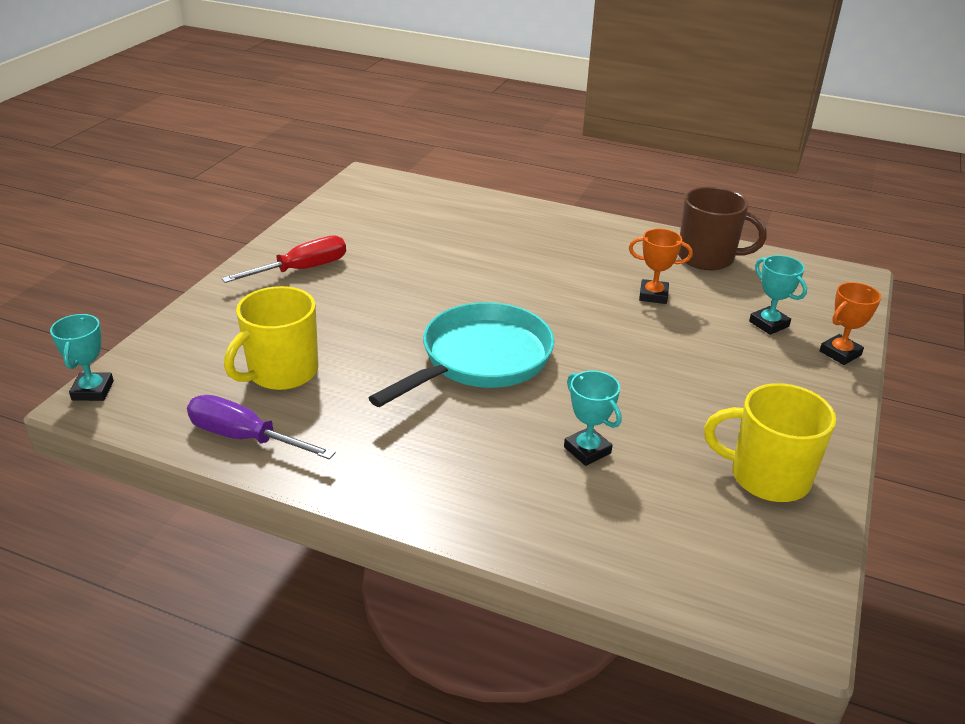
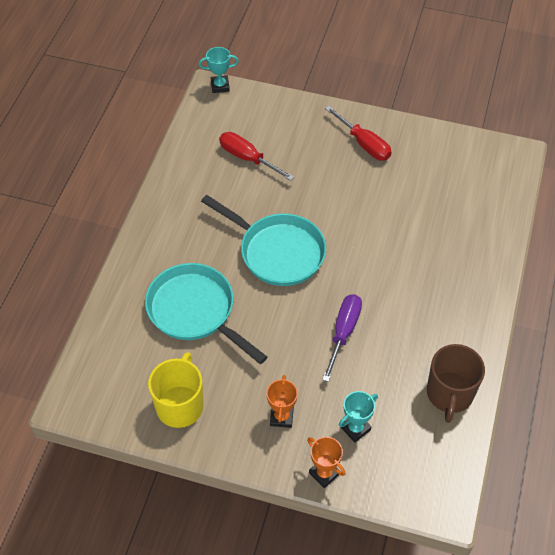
camera: 85 degrees right, 20 degrees up
(245, 438) = (189, 156): purple screwdriver -> purple screwdriver (343, 333)
(281, 372) = (248, 158): yellow mug -> red screwdriver
(587, 450) = (195, 311): turquoise trophy -> turquoise pan
(653, 295) = (379, 352): orange trophy -> orange trophy (281, 417)

